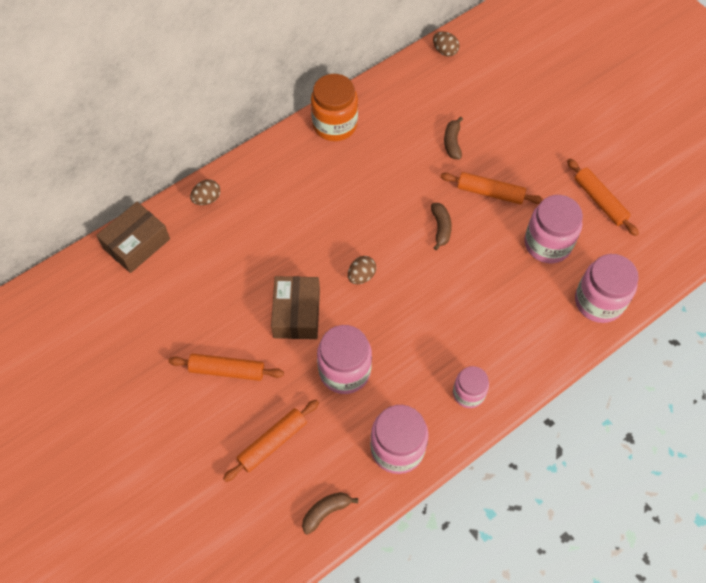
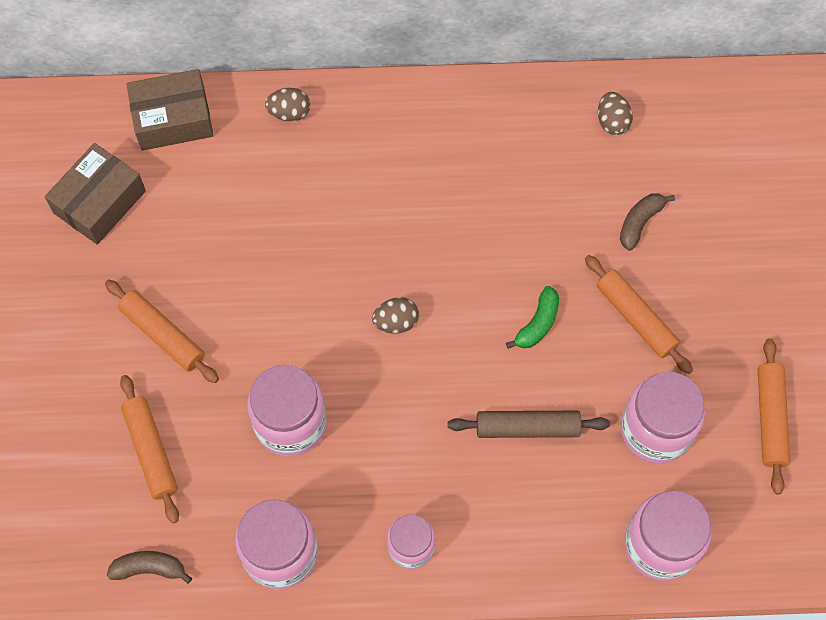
camera: 35 degrees right, 5 degrees up
(273, 442) = (151, 451): orange rolling pin -> orange rolling pin turned 75 degrees clockwise
(296, 313) = (287, 319): brown box -> brown box (99, 202)
(335, 124) = (510, 109): orange jar -> none
(440, 228) = (537, 324): brown banana -> green banana
(445, 51) = (728, 93): brown egg -> brown egg (612, 122)
(479, 286) = (527, 427): none -> brown rolling pin

